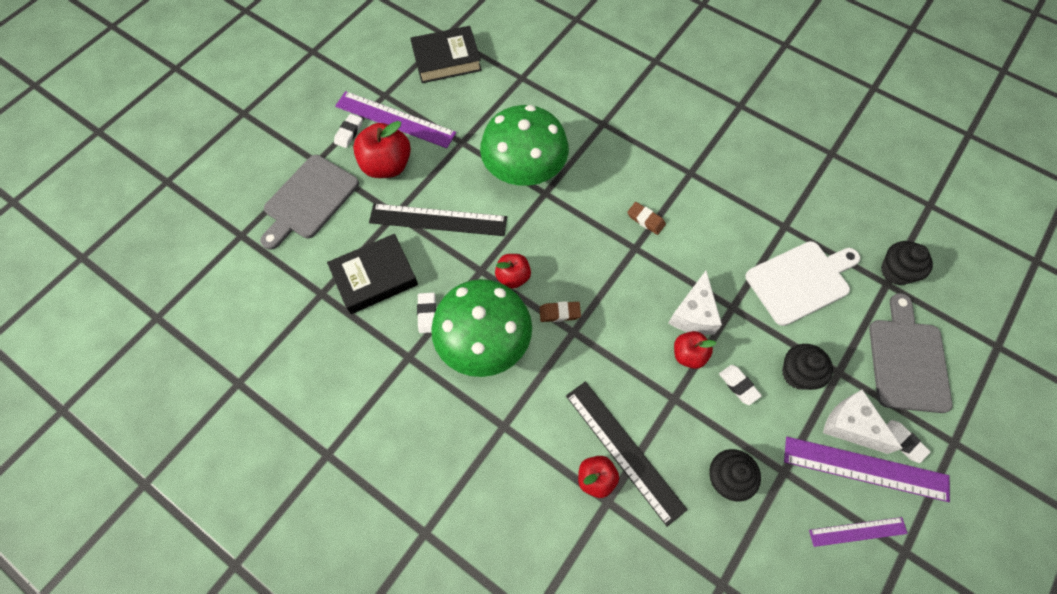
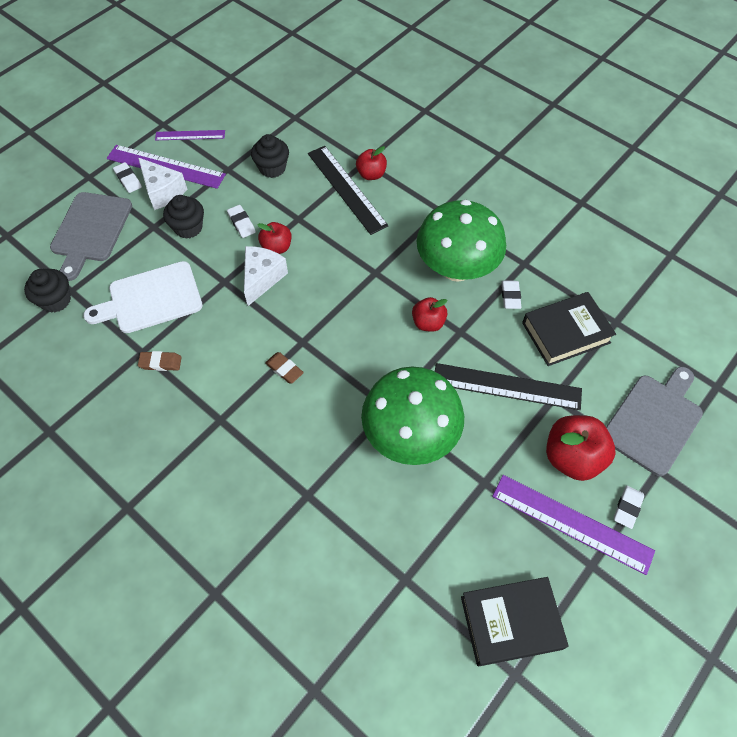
camera: 175 degrees left, 5 degrees down
(559, 313) = (386, 288): brown eraser -> brown eraser (160, 363)

